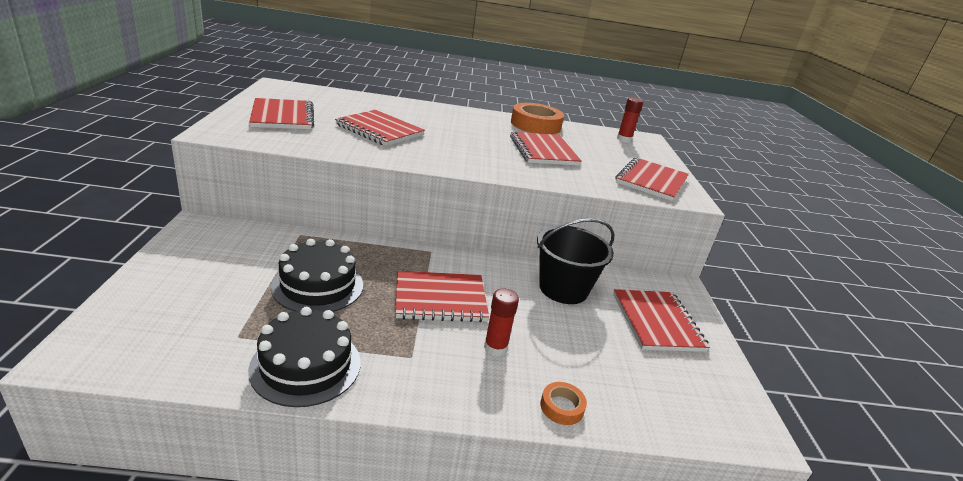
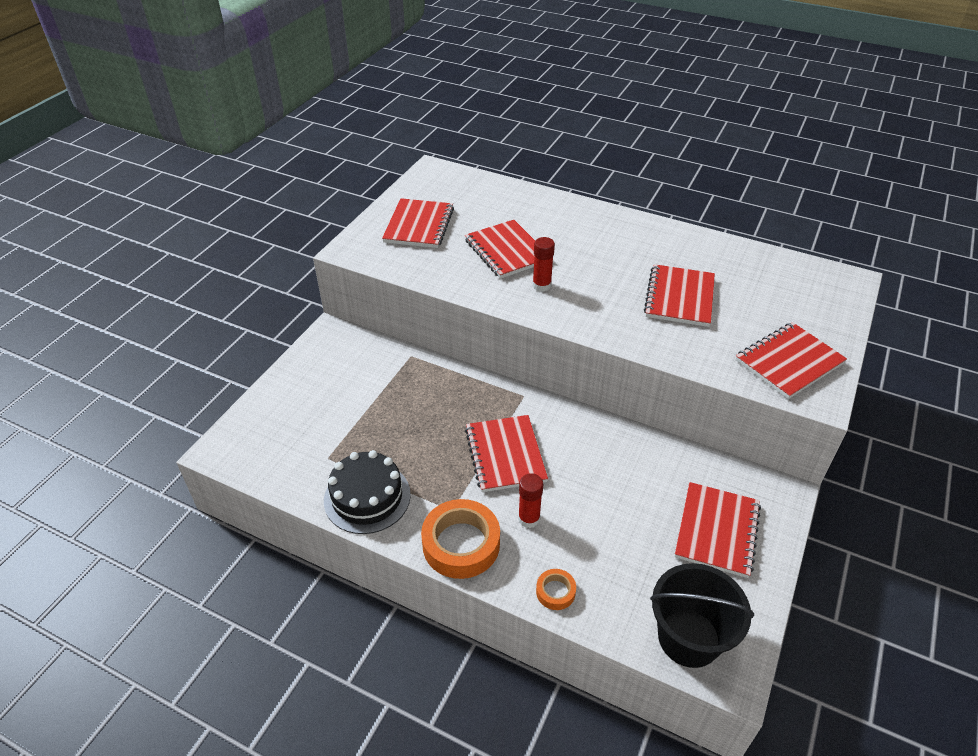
camera: 30 degrees right, 15 degrees up
(318, 286) = (405, 419): black cake -> none
(440, 299) = (505, 455): red notebook -> red notebook turned 60 degrees clockwise
(535, 125) = (701, 248): orange tape -> orange tape (461, 544)
(563, 289) = (637, 468): black bucket -> black bucket (688, 638)
(624, 139) = (811, 281): red glue stick -> red glue stick (541, 285)

